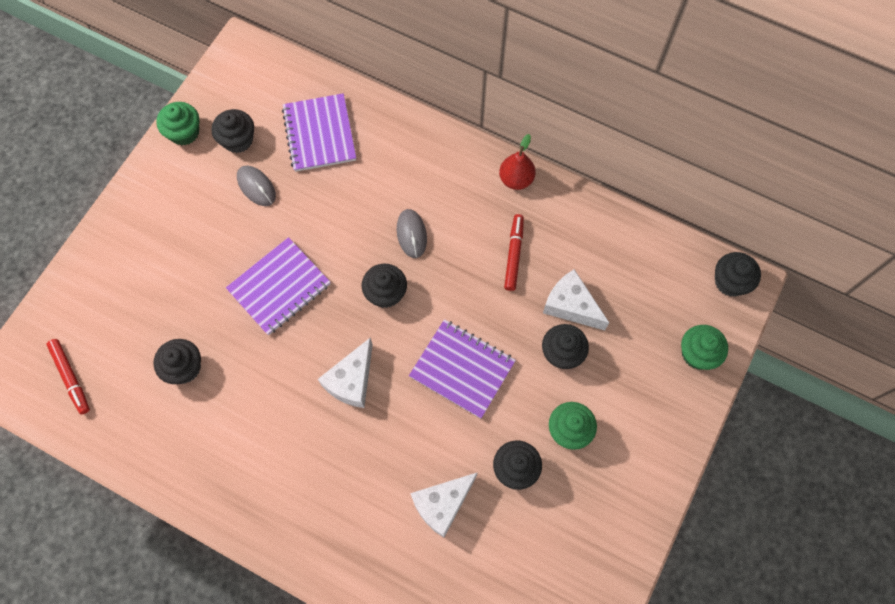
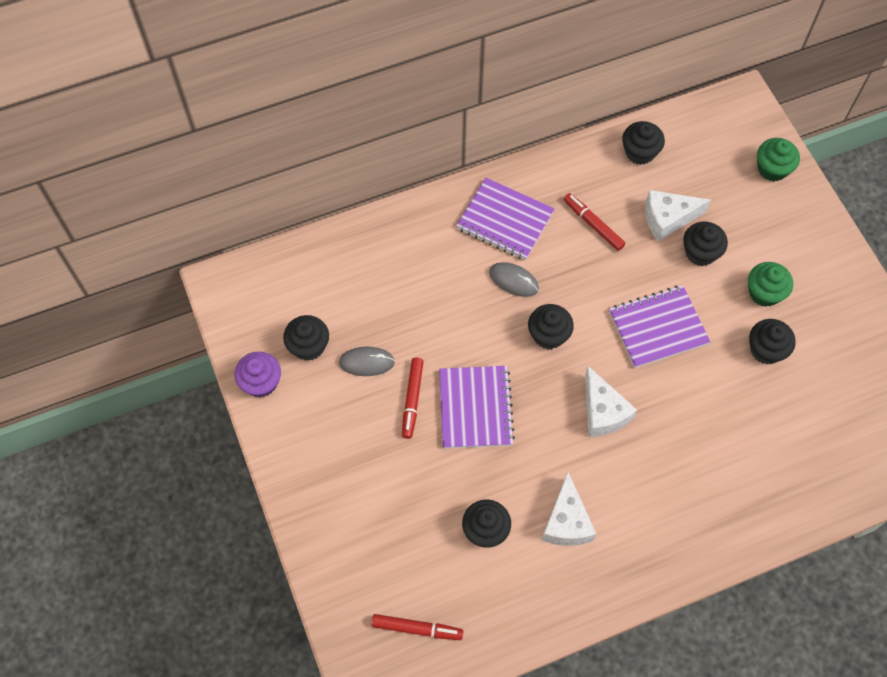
camera: 50 degrees left, 5 degrees down
(184, 132) = (261, 382): green cupcake -> purple cupcake
(251, 239) = (412, 400): none -> red marker
(319, 134) = (361, 282): purple notebook -> purple notebook (505, 220)
(442, 504) = (755, 419): white cheese -> white cheese (566, 522)
(516, 179) = (531, 176): red pear -> none
(730, 282) = (734, 107): black cupcake -> black cupcake (640, 152)

